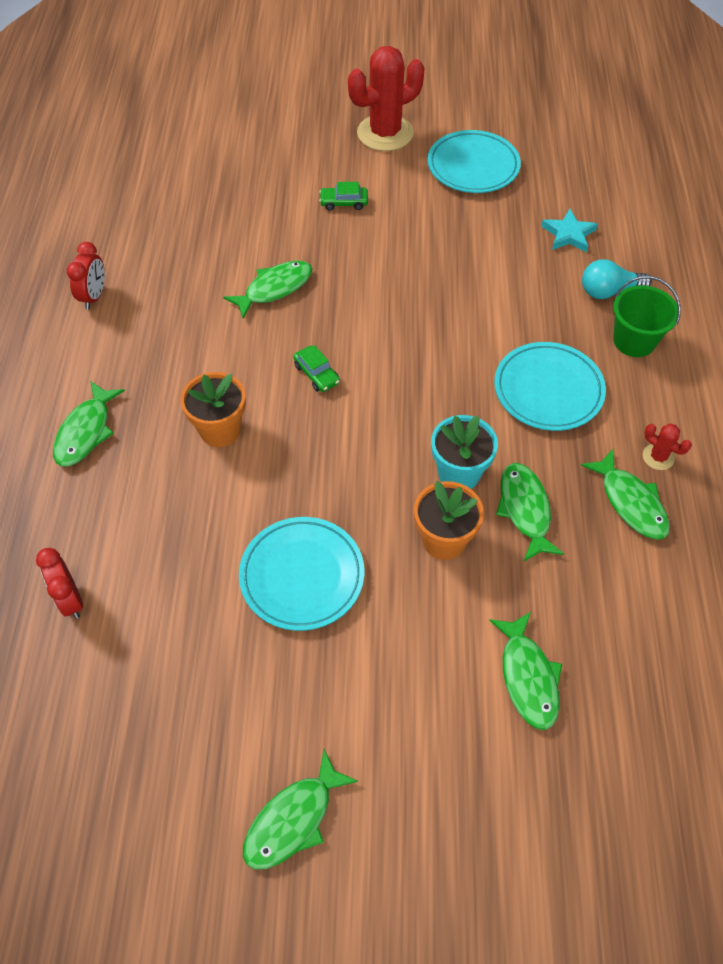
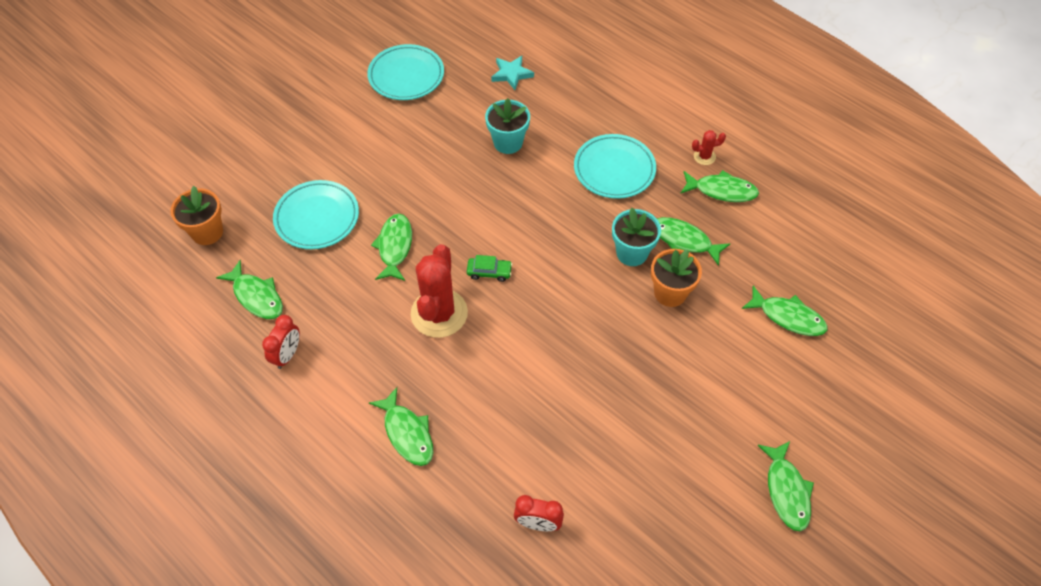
camera: 50 degrees left, 0 degrees up
(94, 296) = (287, 355): red clock -> red clock turned 60 degrees clockwise
(133, 237) = (256, 296): none -> green fish
(220, 430) = (482, 353): orange flower pot -> orange flower pot (207, 232)
(302, 576) = (632, 381): turquoise plate -> turquoise plate (317, 217)
(344, 203) = (361, 160): green car -> none
(385, 133) = (324, 96): red cactus -> red cactus (439, 313)
(482, 287) = (508, 142): none -> turquoise flower pot
(609, 291) = (573, 89): turquoise light bulb -> none
(634, 341) = (619, 106): green bucket -> none

